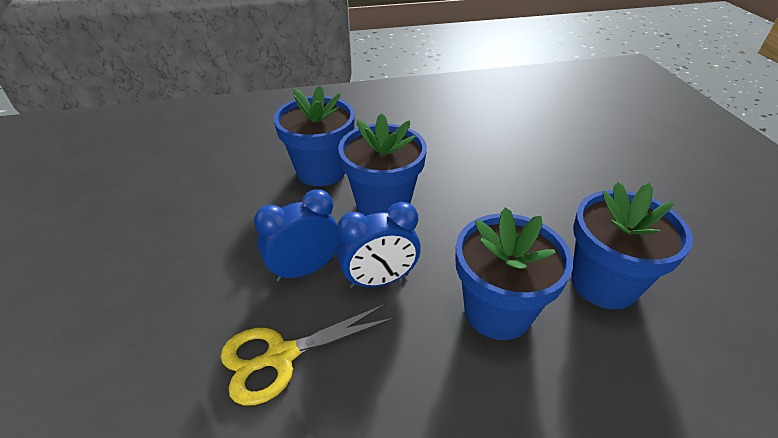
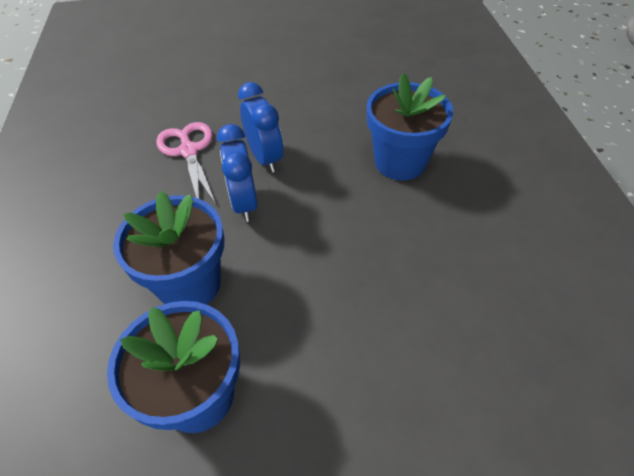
camera: 95 degrees right, 10 degrees up
(281, 356) = (189, 151): yellow scissors -> pink scissors
(383, 204) = (345, 209): blue flower pot -> none

